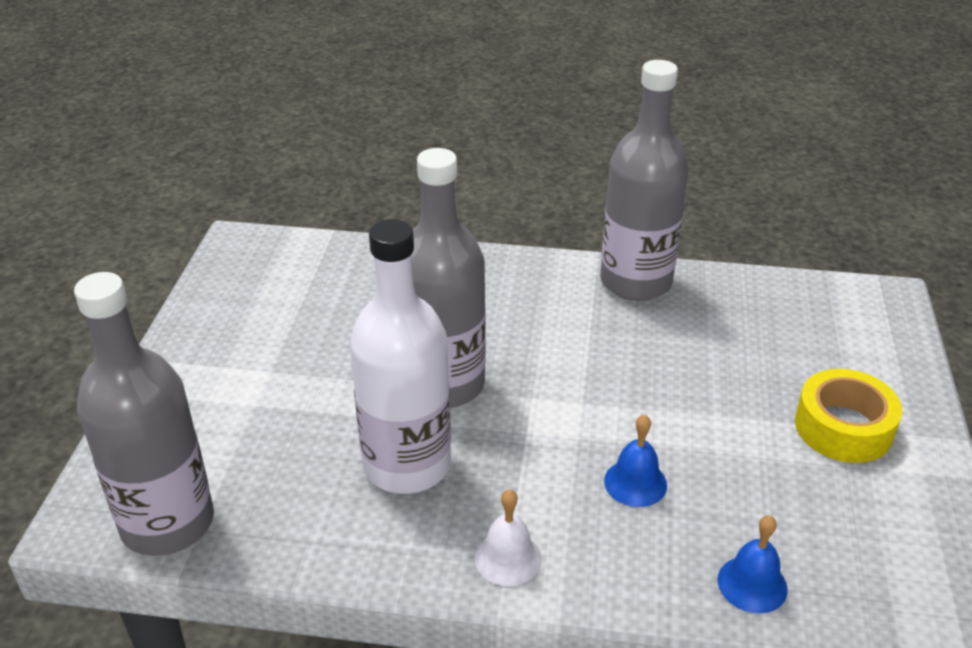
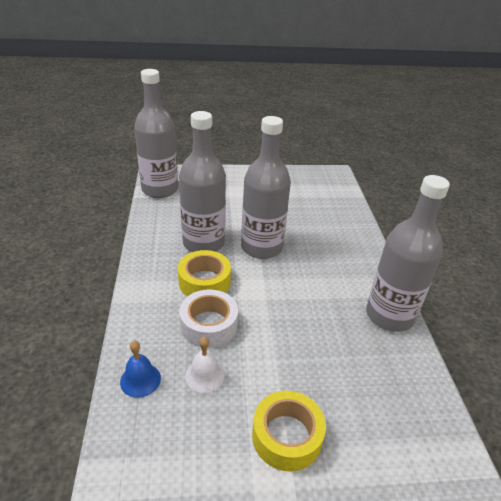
camera: 75 degrees right, 0 degrees up
(407, 465) = (203, 243): white bottle -> grey bottle
(508, 558) = (150, 281): white bell -> white bell (204, 375)
(524, 476) = (204, 281): none -> yellow tape
(635, 483) = (209, 325): blue bell -> white tape

